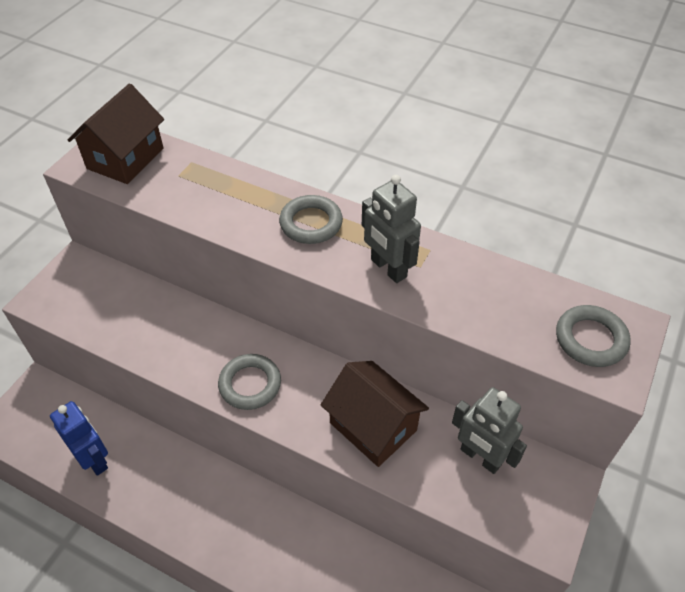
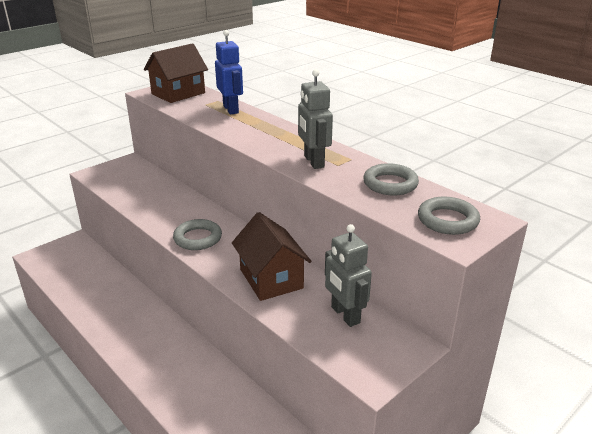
camera: 20 degrees right, 20 degrees down
(94, 459) = (83, 286): blue robot -> blue robot (231, 109)
(311, 223) = (275, 135): grey ring -> grey ring (390, 184)

